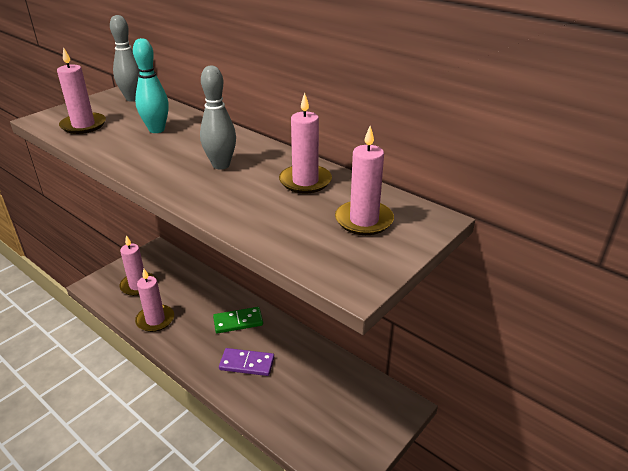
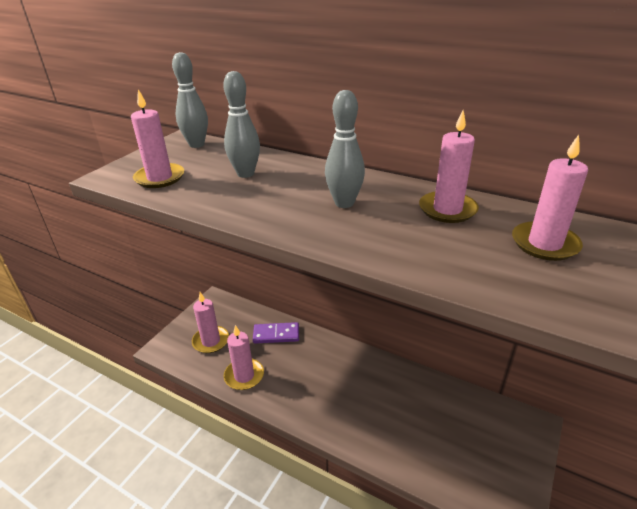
camera: 10 degrees left, 0 degrees up
(156, 130) = (245, 174): turquoise bowling pin -> grey bowling pin
(238, 322) = (330, 363): green domino -> none
(247, 363) = (359, 407): purple domino -> purple domino (276, 334)

